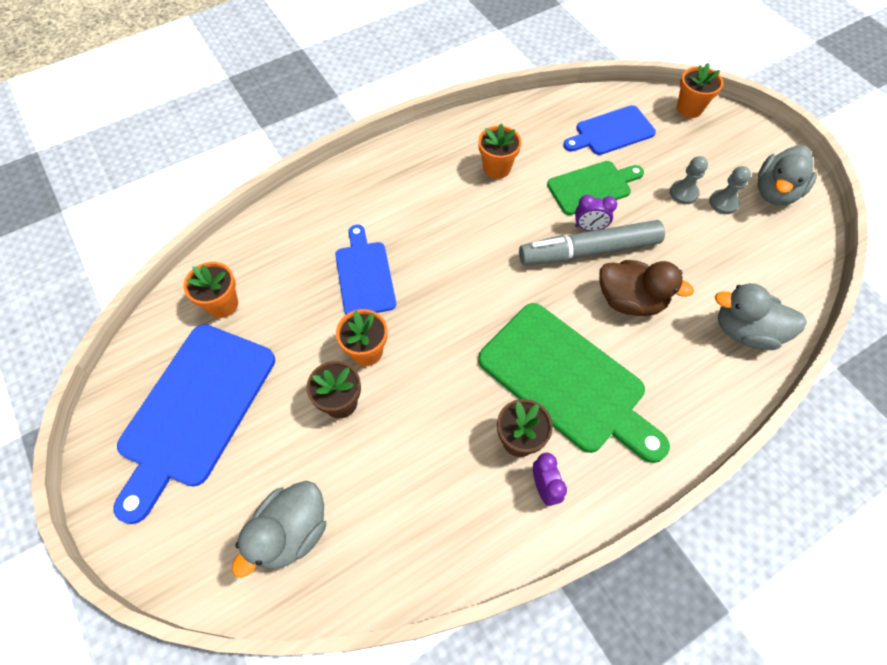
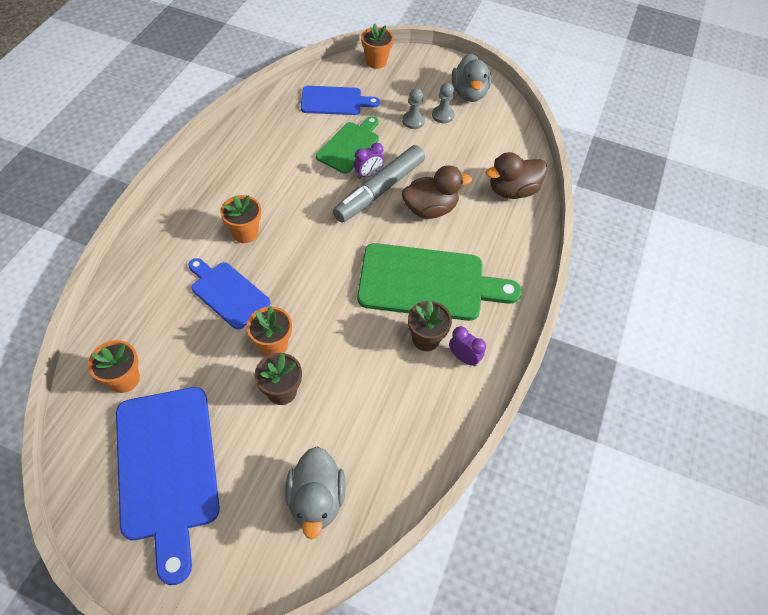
camera: 40 degrees left, 5 degrees down
(496, 168) = (270, 165): orange flower pot -> orange flower pot (245, 233)
(611, 132) = (334, 101): blue cutting board -> blue cutting board turned 120 degrees counterclockwise
(745, 331) = (512, 190): grey duck -> brown duck

